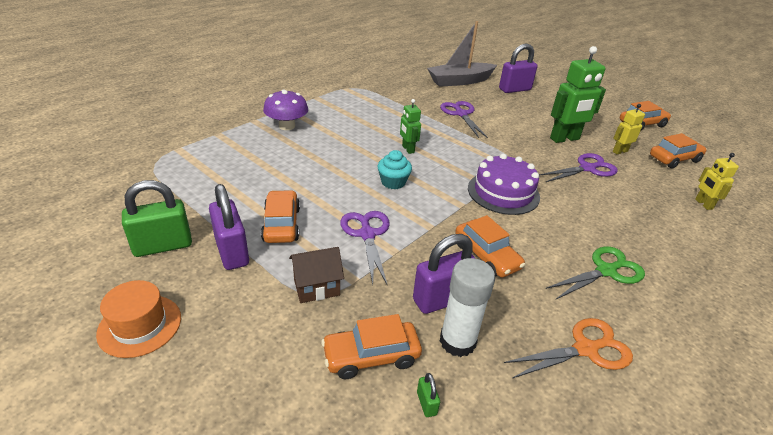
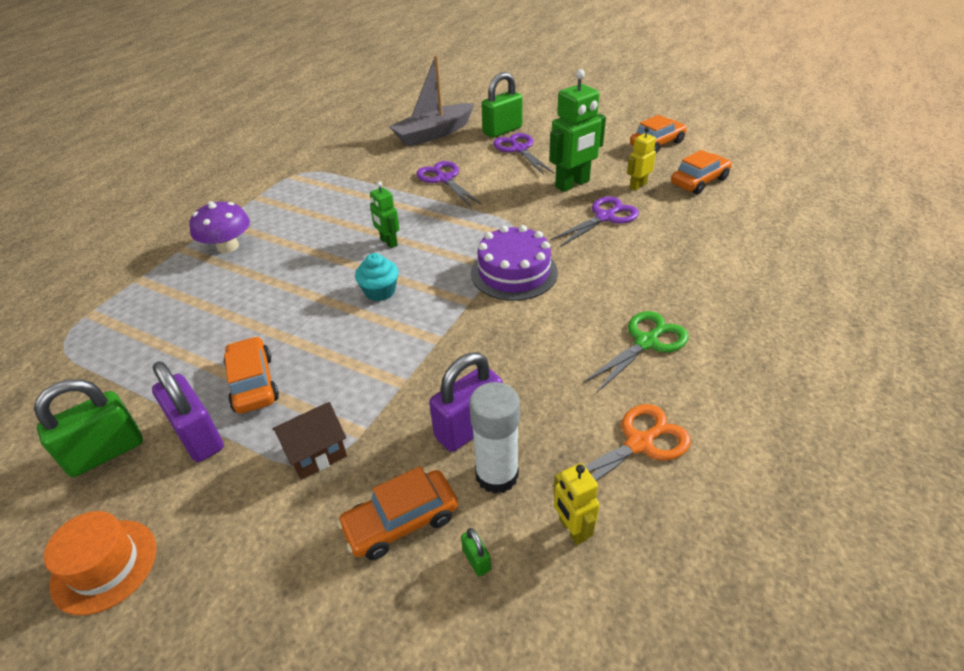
camera: 10 degrees left, 5 degrees up
(367, 234) = (363, 369): purple scissors -> purple scissors (519, 149)
(486, 256) = (509, 359): orange car -> none
(514, 89) = (502, 130): purple padlock -> green padlock
(703, 204) = (738, 231): yellow robot -> yellow robot (572, 529)

